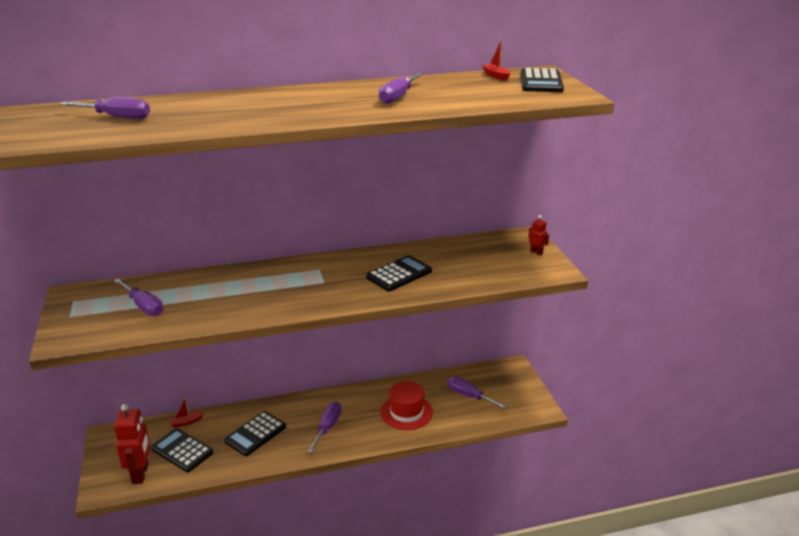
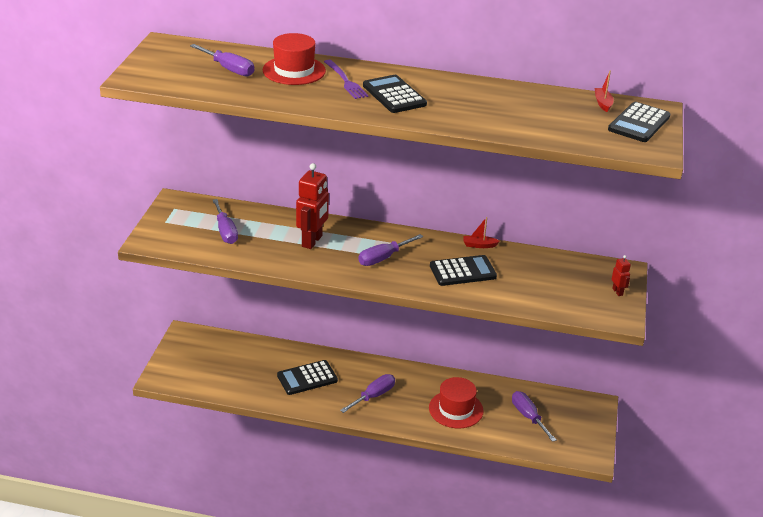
camera: 25 degrees right, 5 degrees up
(141, 474) = (195, 377): red robot -> red robot (312, 241)
(182, 450) = (238, 370): black calculator -> black calculator (394, 95)
(186, 422) = (254, 346): red boat -> red boat (479, 245)
(190, 106) = (294, 70): none -> red hat
(251, 104) = (345, 81): none -> purple fork
(398, 97) = (480, 106): purple screwdriver -> purple screwdriver (383, 258)

